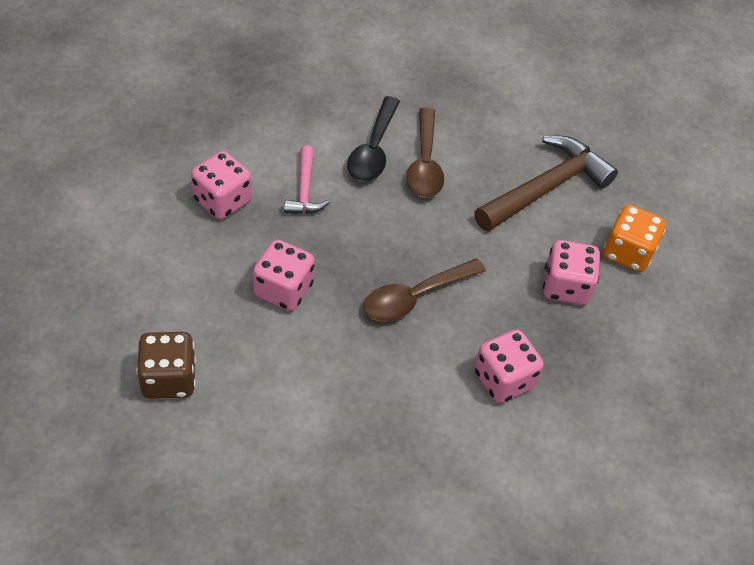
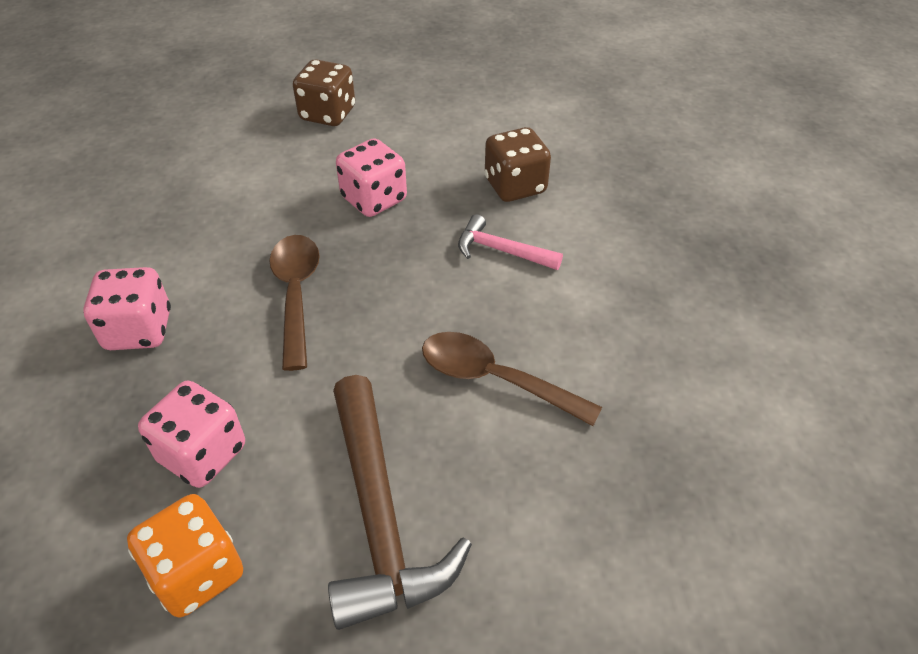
camera: 120 degrees right, 5 degrees down
(222, 201) = (515, 186): pink dice -> brown dice
(373, 150) = (542, 333): black spoon -> none

